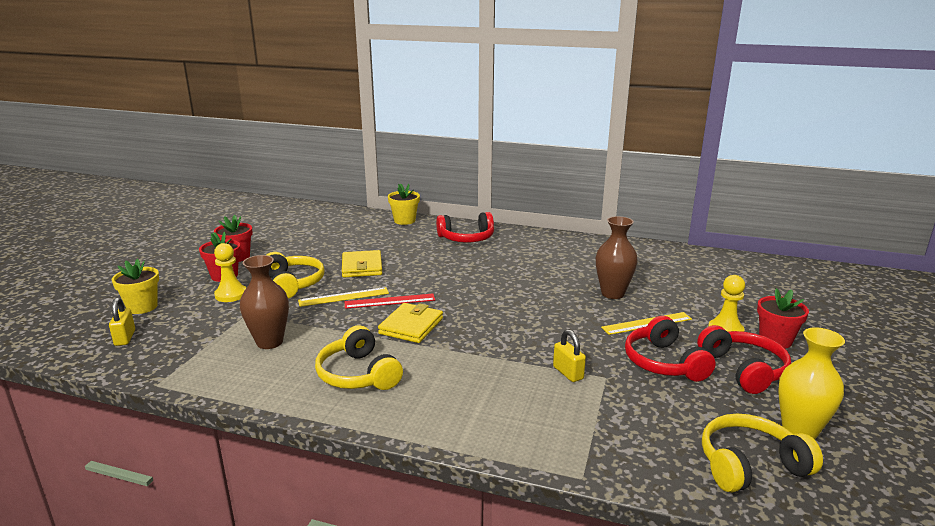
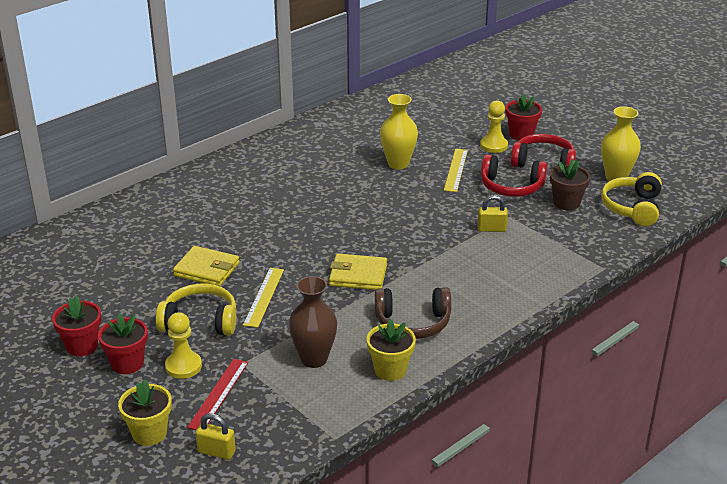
camera: 60 degrees left, 10 degrees up
(358, 374) = (413, 323): yellow headphones -> brown headphones
(390, 301) = (300, 273): red ruler -> red ruler (218, 394)
(404, 220) = (115, 211): yellow flower pot -> yellow flower pot (390, 370)
(411, 326) = (358, 275): yellow wallet -> yellow wallet turned 45 degrees counterclockwise
(467, 238) = (209, 191): red headphones -> none
(612, 293) = (398, 164): brown vase -> yellow vase
(685, 408) = (566, 203): none -> brown flower pot

